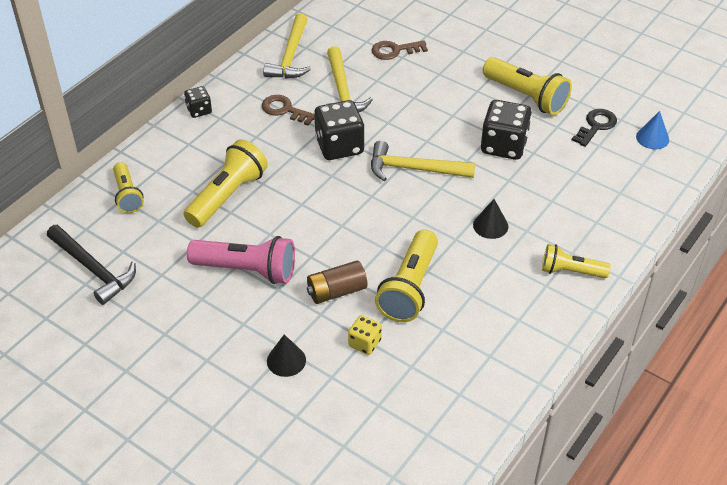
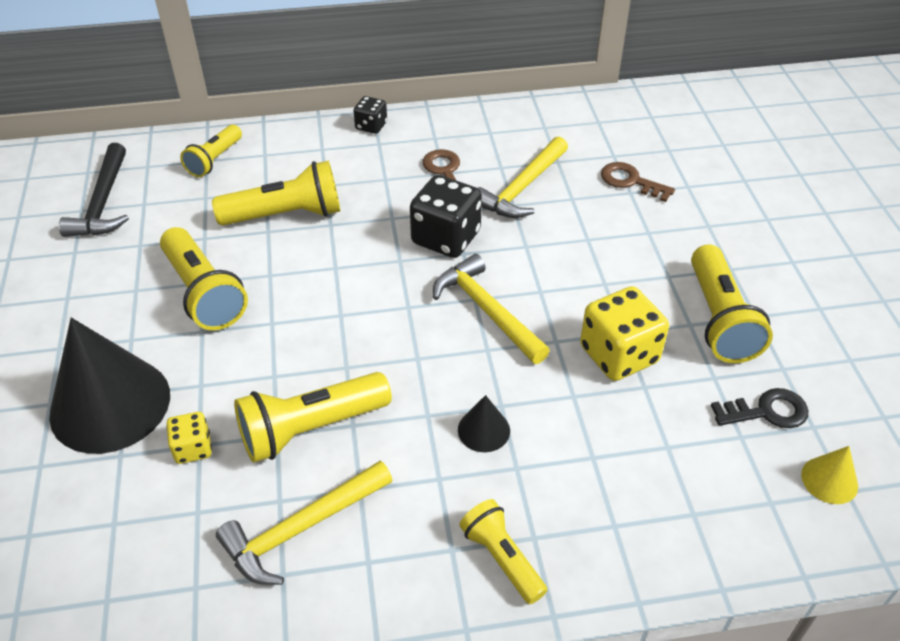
camera: 45 degrees right, 0 degrees up
(247, 270) = (204, 293): pink flashlight -> yellow flashlight
(286, 360) = (110, 404): black cone -> black cone, size x2.29
(290, 56) = (518, 127): yellow hammer -> yellow hammer (301, 528)
(336, 291) = (244, 375): brown battery -> none
(504, 145) = (619, 354): black dice -> yellow dice
(652, 138) = (829, 480): blue cone -> yellow cone

